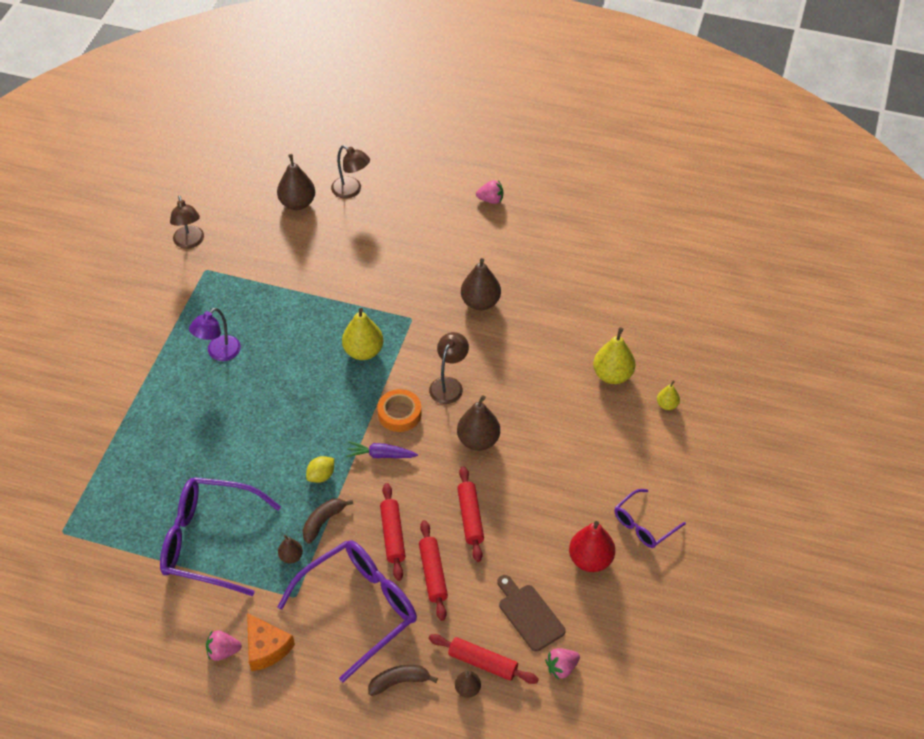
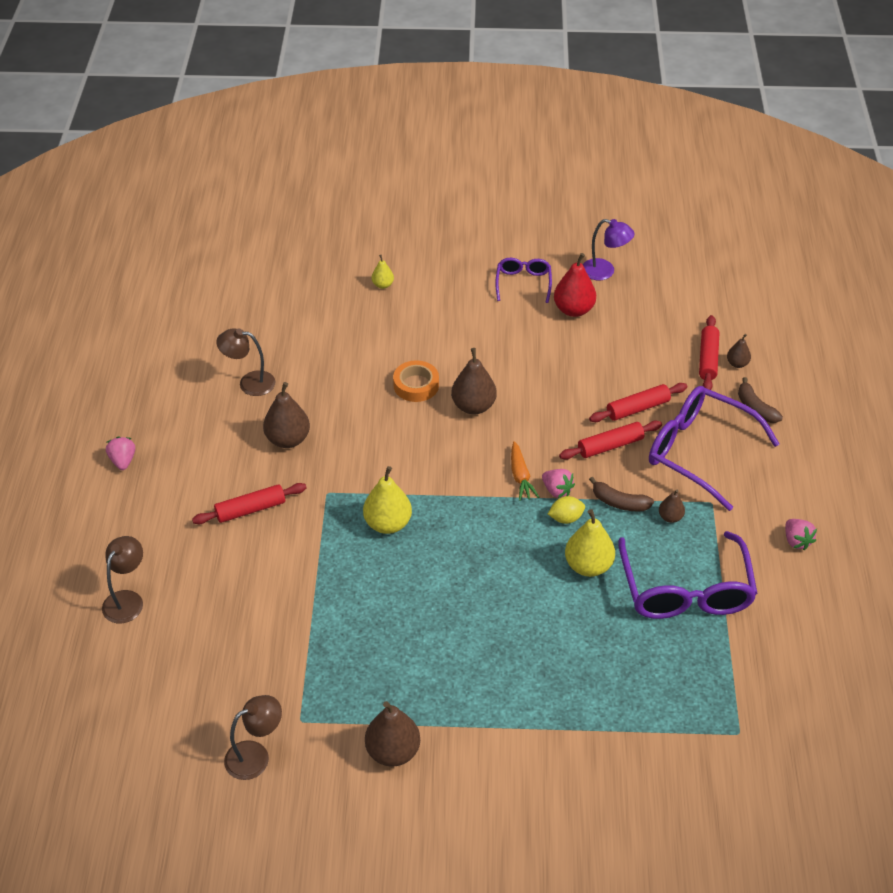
camera: 105 degrees left, 5 degrees down
(219, 353) = (433, 661): purple lamp -> purple lamp (605, 271)
(266, 648) = (775, 509): orange cheese -> none
(297, 203) = (159, 652): brown pear -> brown pear (393, 751)
(321, 476) = (566, 518): yellow lemon -> yellow lemon turned 45 degrees counterclockwise
(381, 455) = (520, 476): purple carrot -> orange carrot
(399, 414) = (462, 473): orange tape -> orange tape (416, 385)
(449, 385) = (411, 442): brown lamp -> brown lamp (249, 383)
(470, 517) = (565, 395): red rolling pin -> red rolling pin (250, 509)
(529, 615) = (647, 338): brown cutting board -> none
(561, 668) = (686, 311): pink strawberry -> pink strawberry (557, 490)
(612, 375) = (358, 325): yellow pear -> yellow pear (588, 566)
(643, 525) = (523, 283): purple glasses -> purple glasses turned 120 degrees counterclockwise

